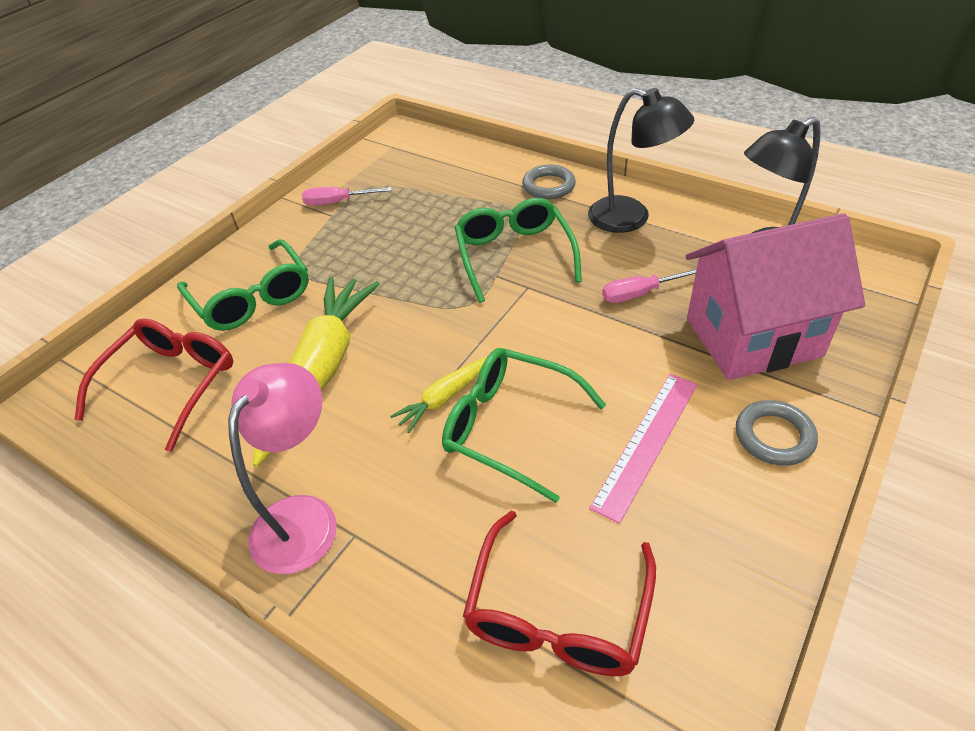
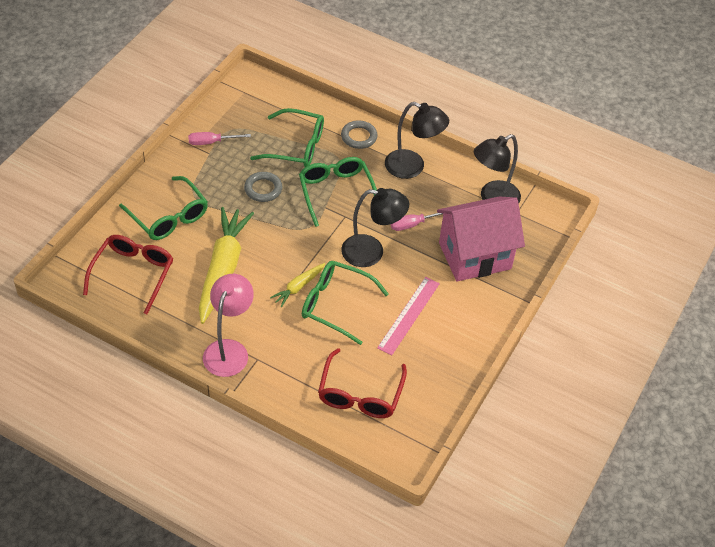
camera: 10 degrees left, 5 degrees up
(457, 201) = (296, 146): none -> green glasses
(573, 338) = (371, 252): none -> black lamp
(774, 436) = (475, 313): grey ring -> grey ring (263, 189)

